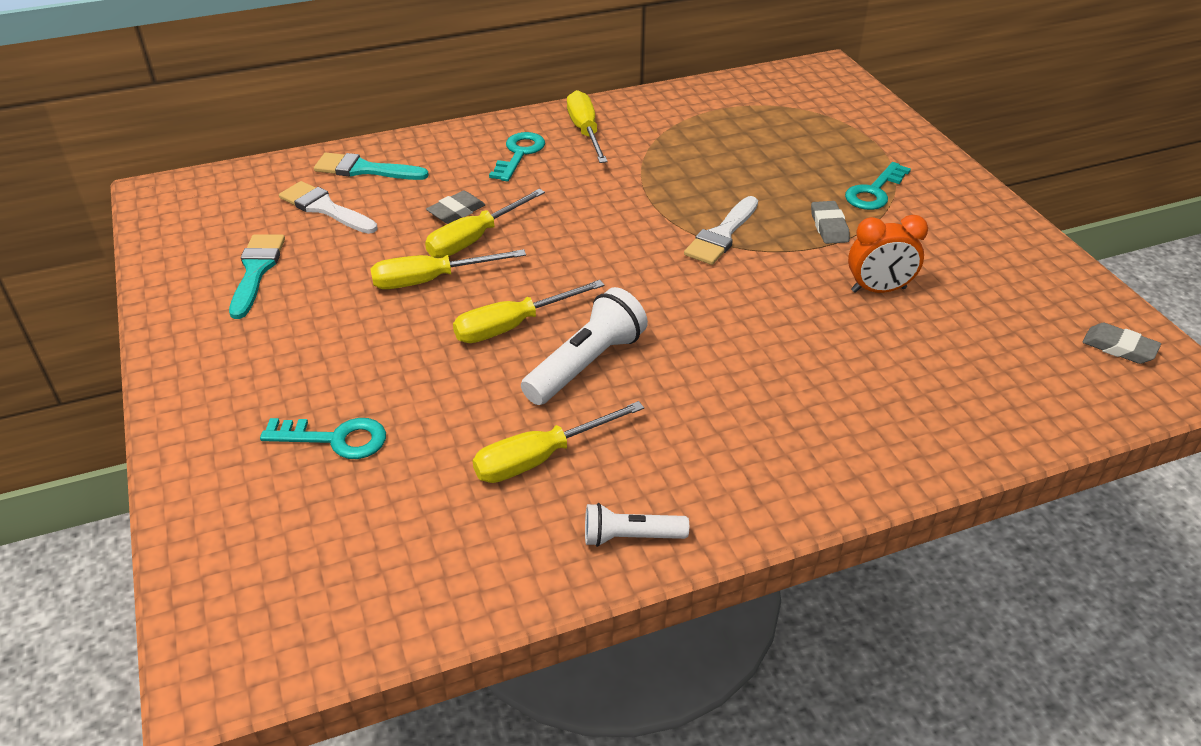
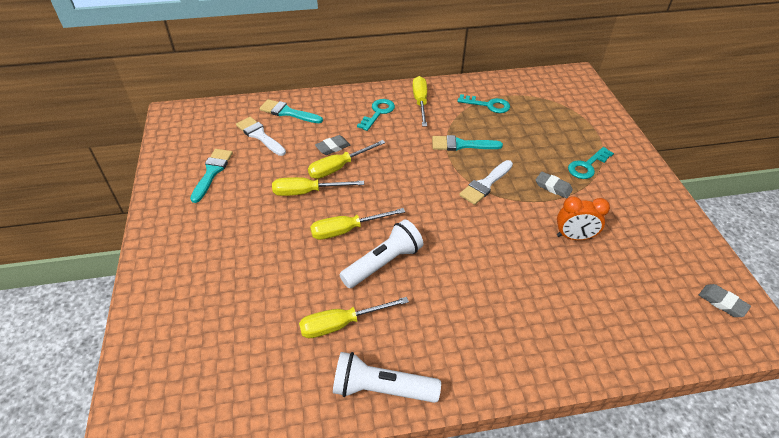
camera: 10 degrees right, 5 degrees up
(336, 439) = (229, 291): turquoise key -> turquoise key (488, 105)
(630, 537) = (381, 388): white flashlight -> white flashlight, size x1.66
(669, 184) = (461, 145): none -> turquoise brush
(829, 226) = (553, 187): grey eraser -> grey eraser turned 60 degrees counterclockwise

